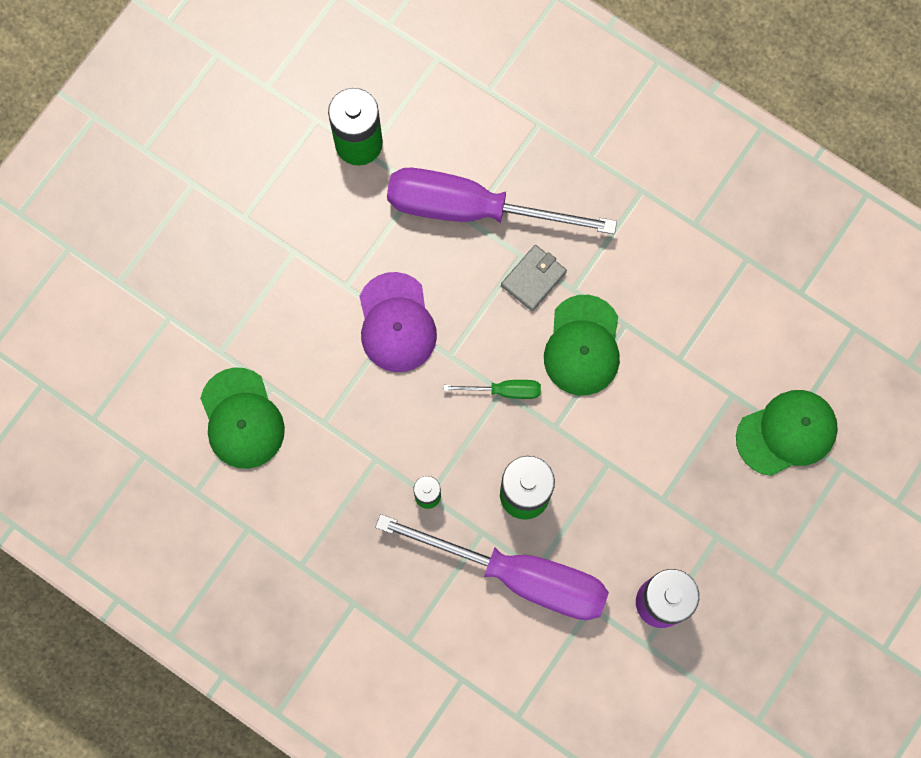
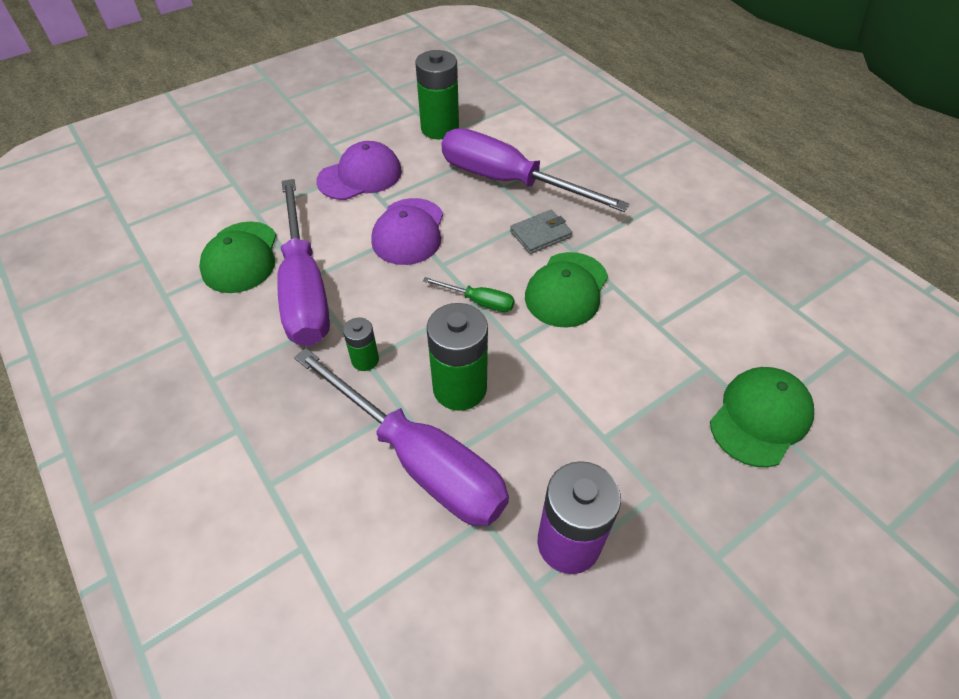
camera: 20 degrees right, 25 degrees down
(304, 257) = (360, 176): none -> purple cap
(328, 434) = (304, 288): none -> purple screwdriver
(786, 433) = (760, 417): green cap -> green cap turned 45 degrees counterclockwise

